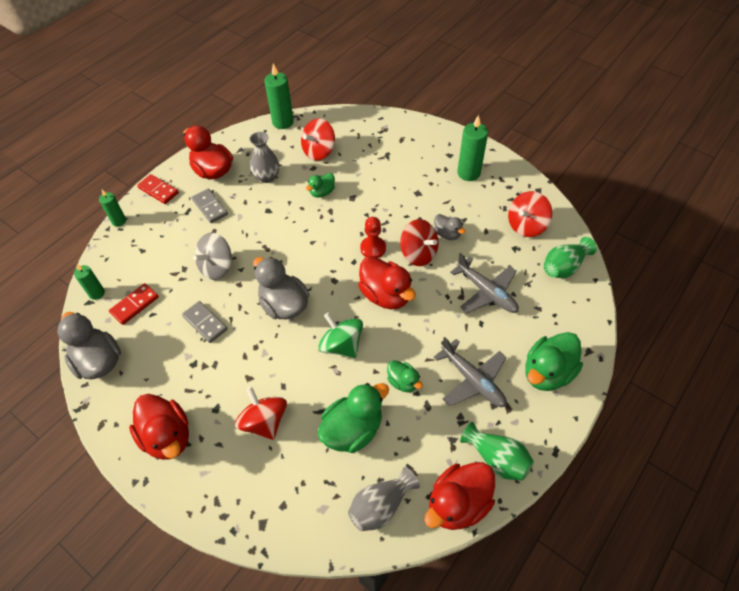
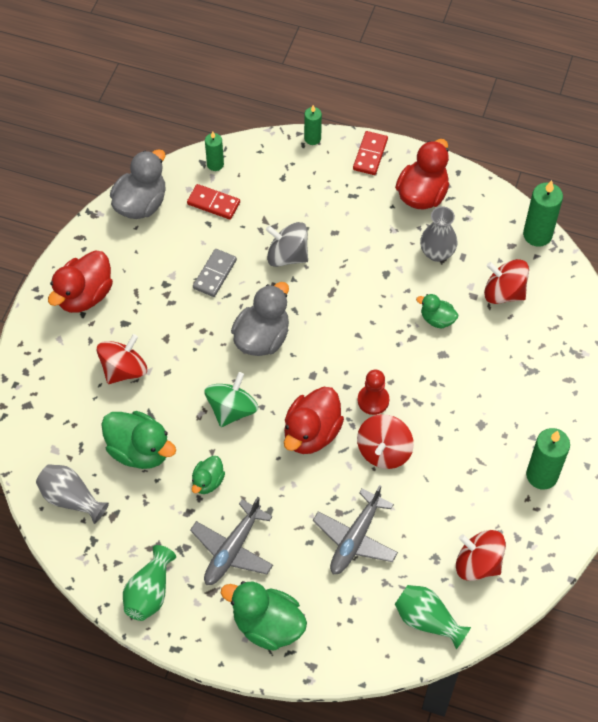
camera: 70 degrees right, 5 degrees up
(210, 207) = (367, 214): grey domino -> none
(447, 234) = (427, 475): grey duck -> none
(458, 504) = (92, 566): red duck -> none

